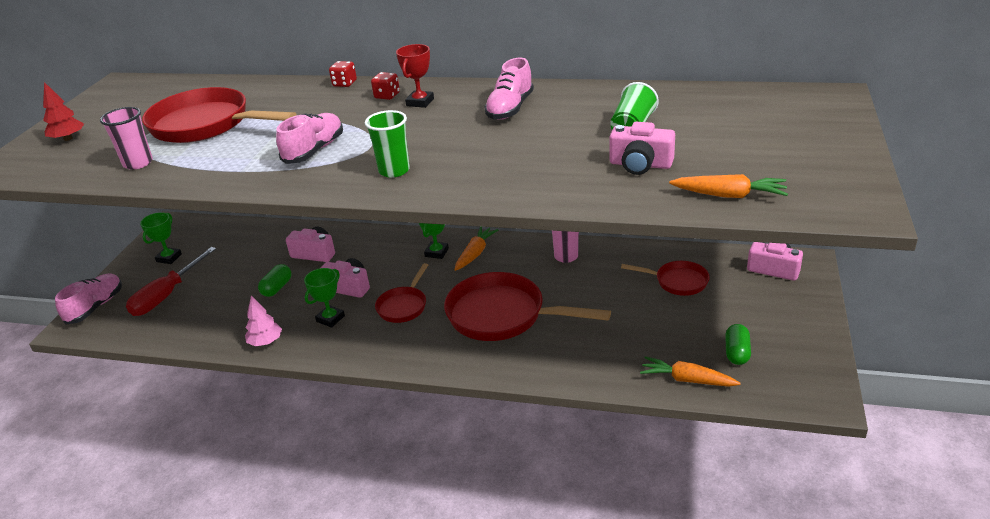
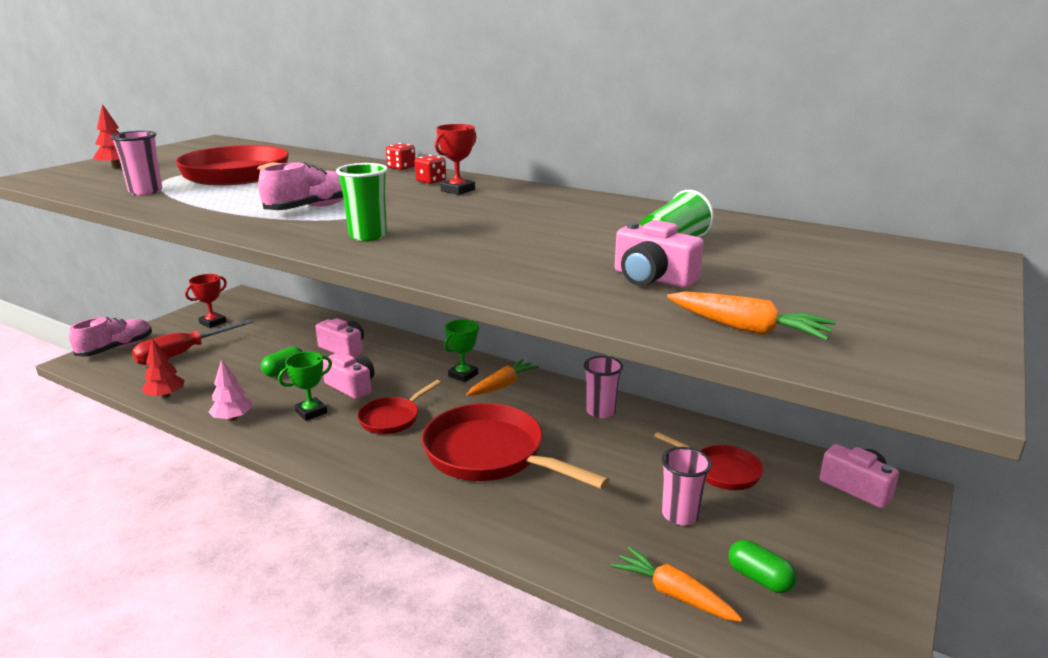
camera: 15 degrees right, 10 degrees down
(169, 258) = (213, 323): green trophy -> red trophy
(186, 338) = (166, 396): none -> red tree
(510, 109) = (546, 209): pink shoe -> none
(665, 323) = (680, 515): none -> pink cup
(737, 353) = (759, 578): green capsule -> green capsule turned 75 degrees counterclockwise

